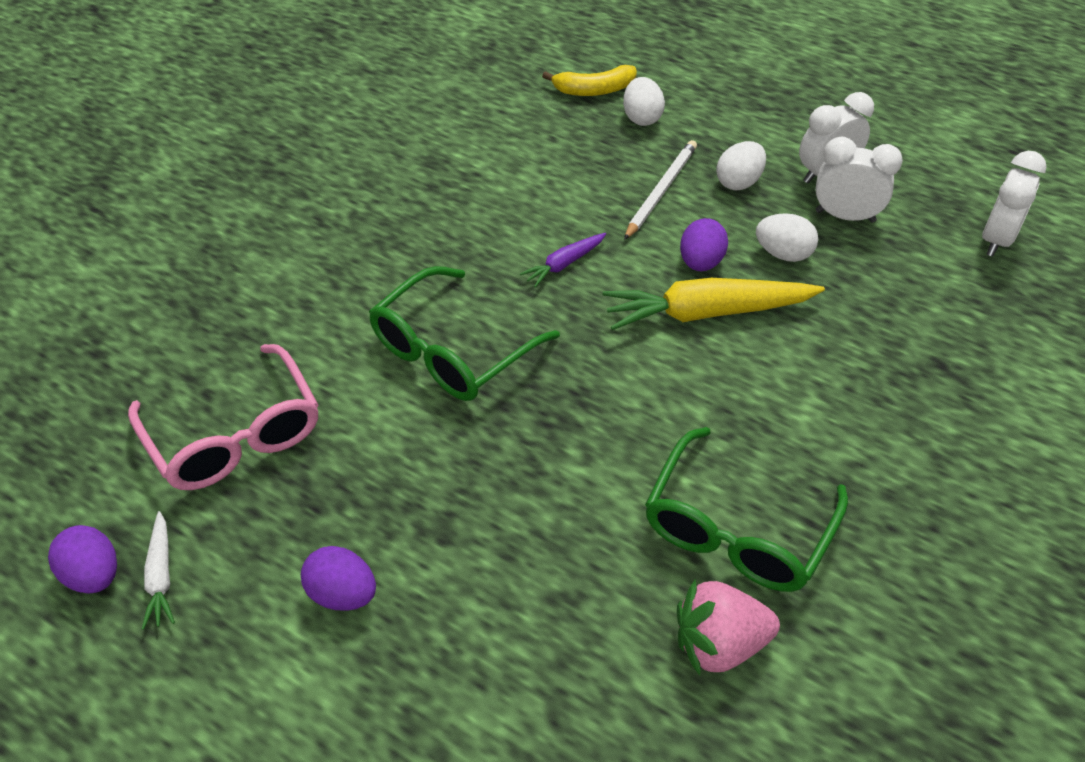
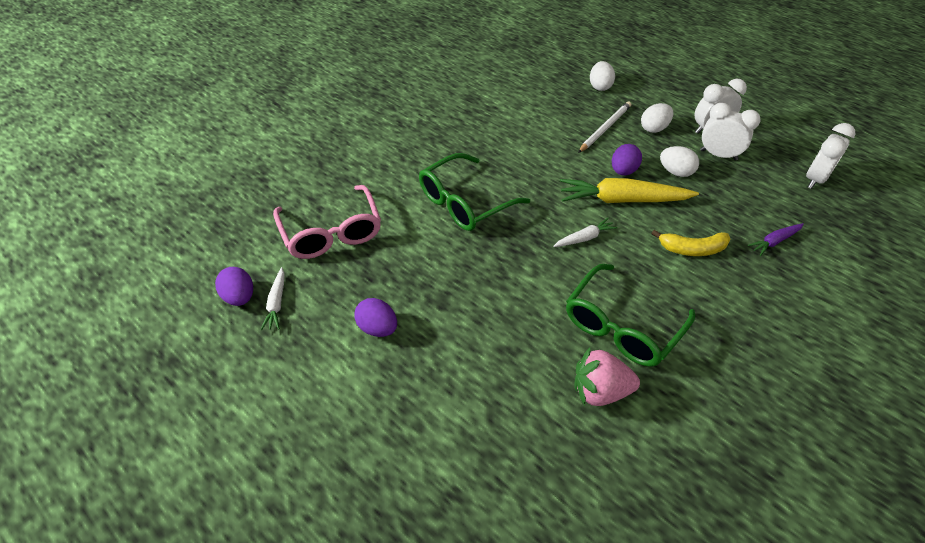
camera: 10 degrees right, 0 degrees up
(564, 264) = (539, 162): purple carrot -> purple carrot (774, 241)
(594, 90) = (573, 68): yellow banana -> yellow banana (692, 249)
(656, 387) = (584, 238): none -> white carrot

